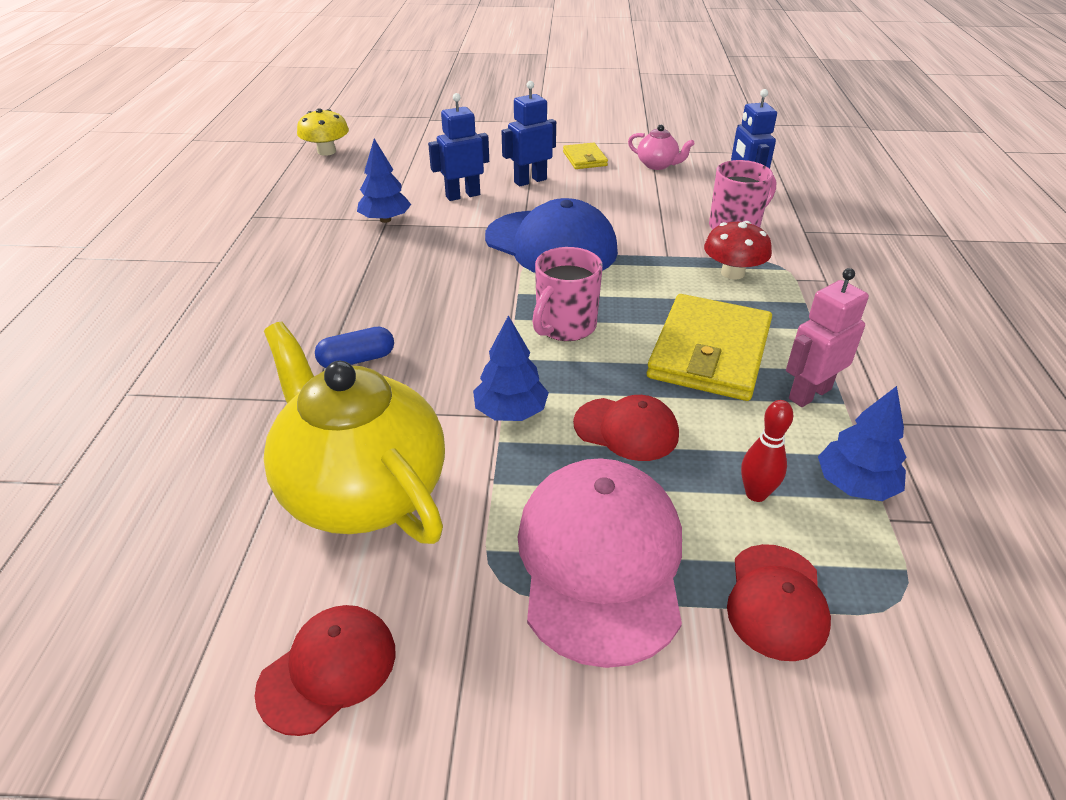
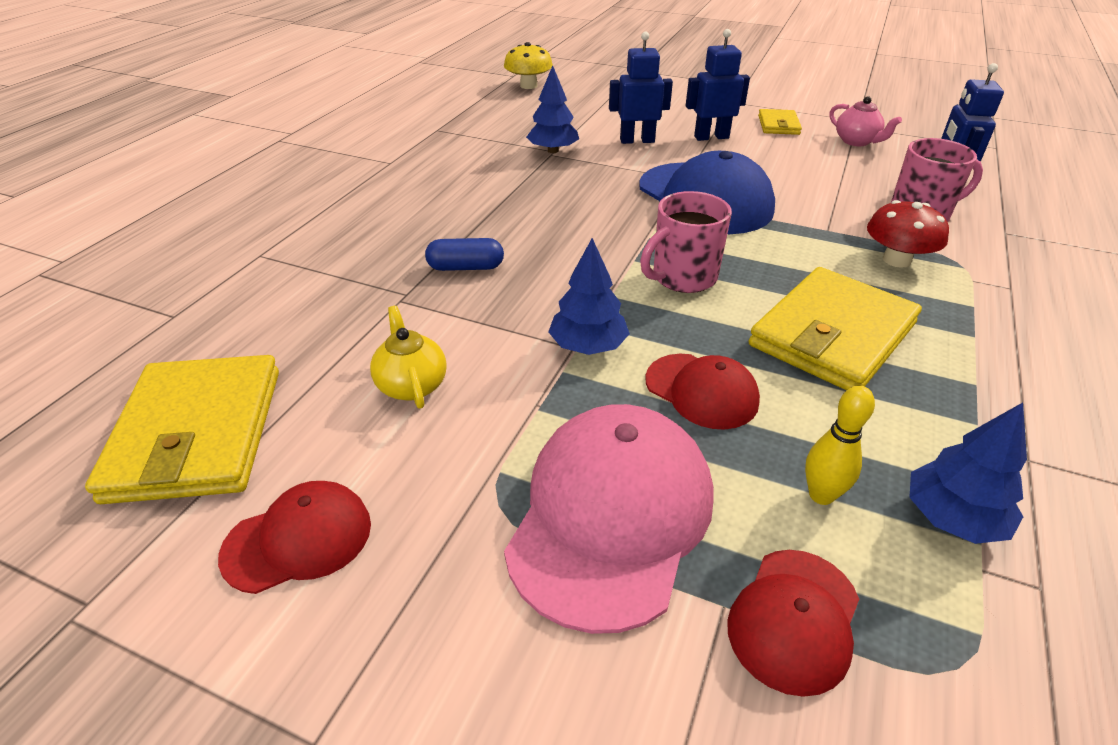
camera: 20 degrees right, 0 degrees up
(162, 599) = (197, 433): none -> yellow wallet
(362, 491) = (411, 385): yellow teapot -> yellow teapot, size x0.43
(756, 494) = (821, 495): red bowling pin -> yellow bowling pin
(809, 394) = (936, 404): pink robot -> none

